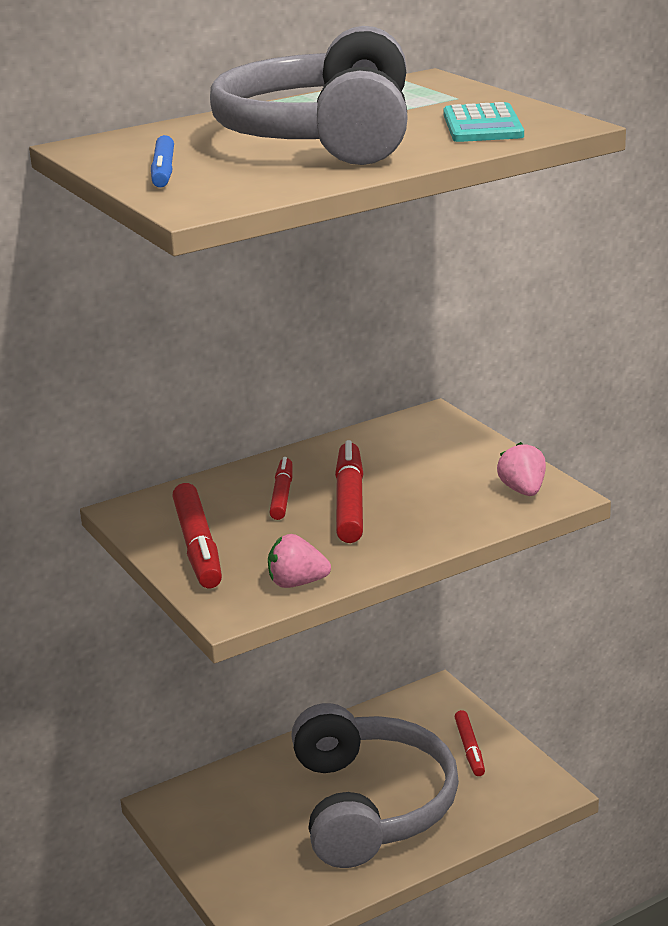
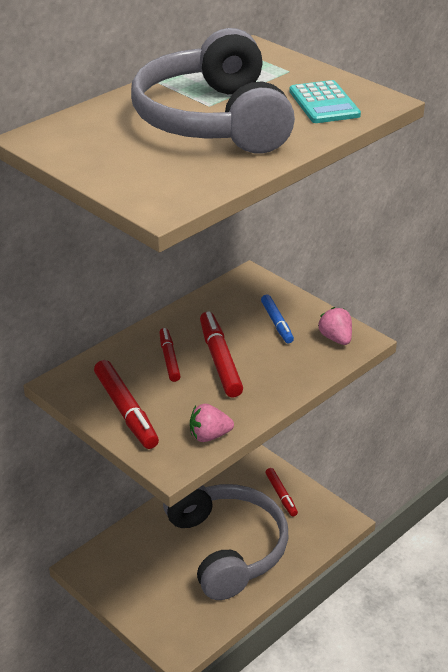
camera: 15 degrees left, 10 degrees up
(163, 171) = (114, 166): blue marker -> blue marker (277, 323)

